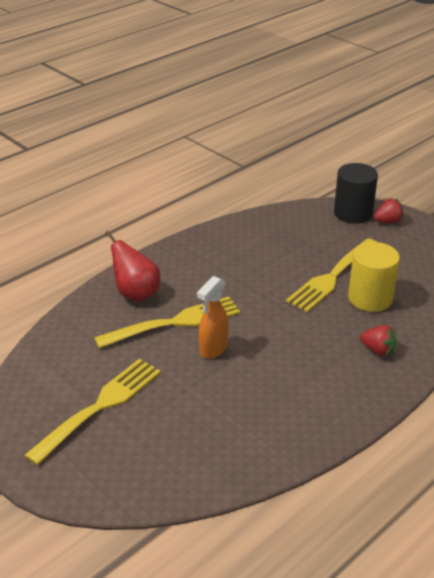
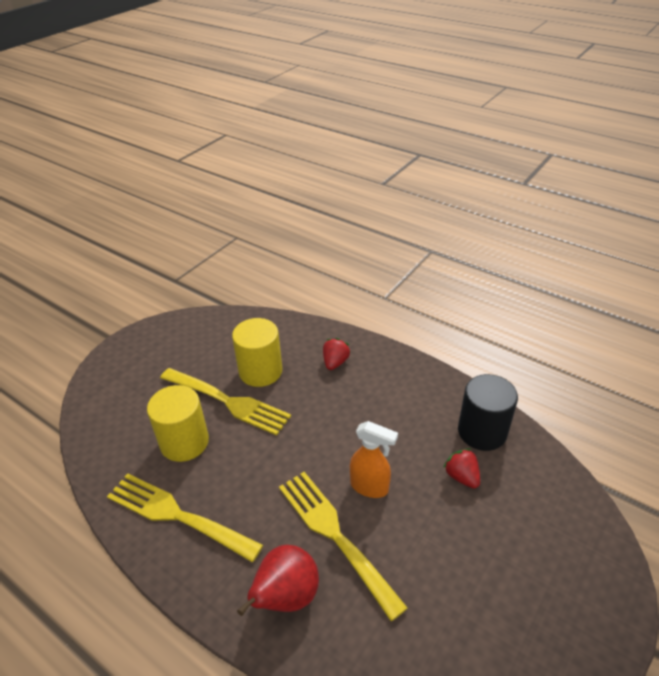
camera: 100 degrees left, 5 degrees up
(100, 406) = (496, 578): yellow fork -> yellow fork (177, 515)
(290, 253) = (184, 442): none -> yellow cylinder
(353, 213) = (102, 394): black cylinder -> black cylinder (482, 431)
(388, 221) = (122, 365): red strawberry -> red strawberry (462, 476)

